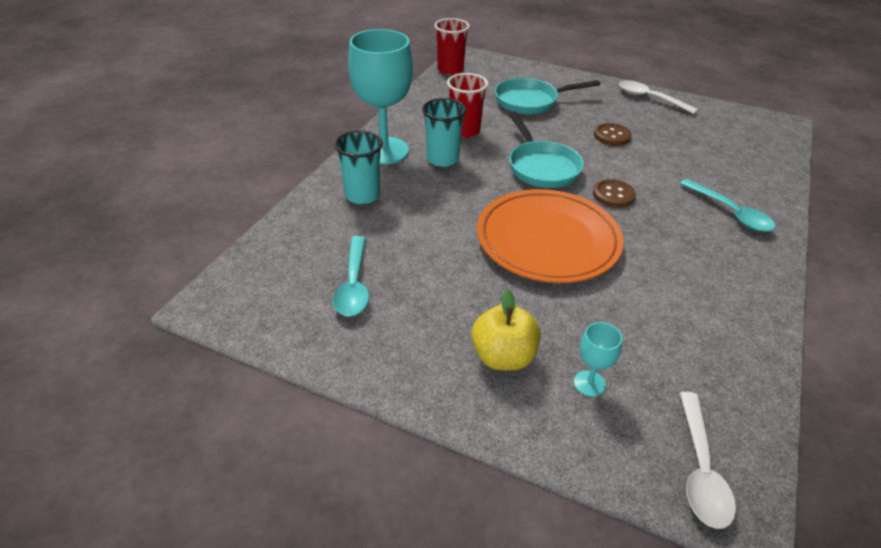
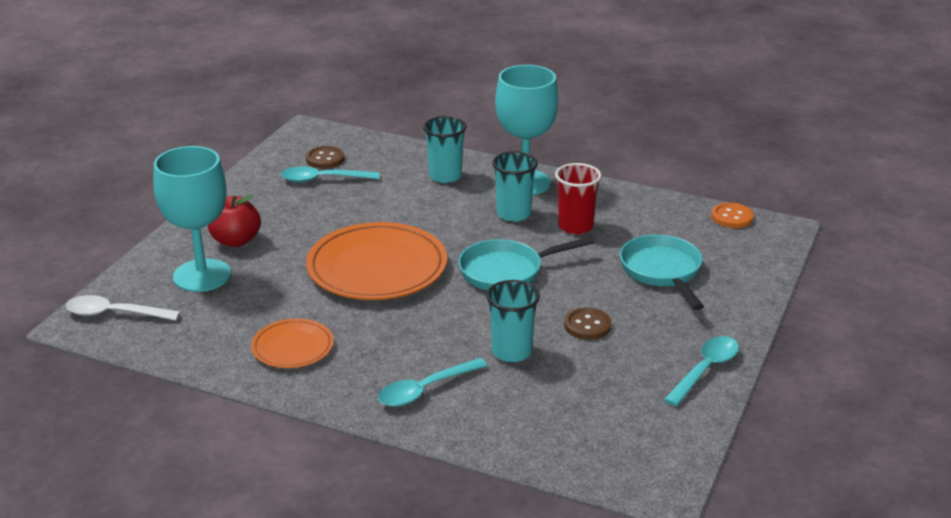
camera: 90 degrees right, 10 degrees down
(450, 70) = (732, 217): red cup -> orange button
(503, 357) = (236, 241): yellow apple -> red apple
(589, 383) = (202, 275): turquoise goblet -> turquoise goblet, size x2.32
(613, 195) = (456, 313): brown button -> brown button (325, 159)
(650, 98) = (705, 370): white spoon -> turquoise spoon
(659, 170) = (511, 352): none -> turquoise cup
(704, 294) = (293, 347): none -> orange plate

